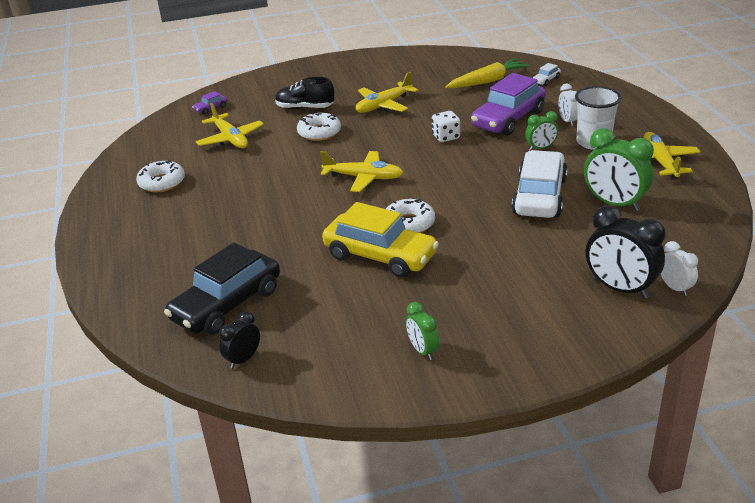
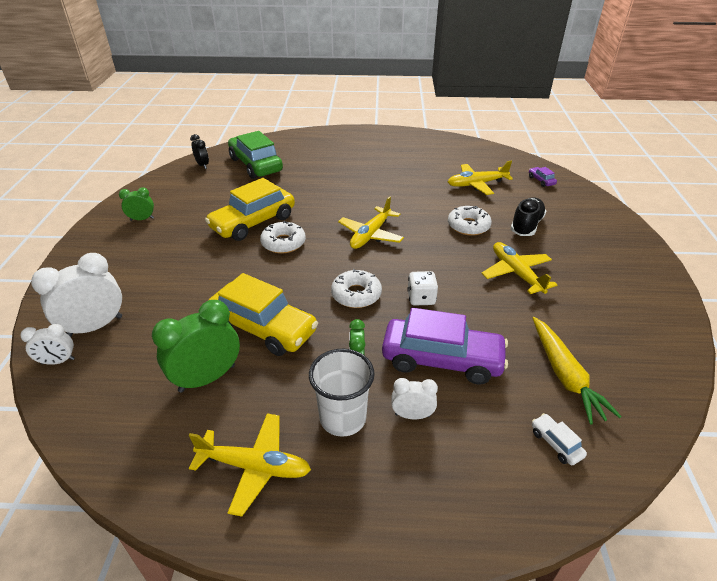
camera: 105 degrees right, 5 degrees up
(162, 182) = (419, 155): white donut -> white donut (356, 294)
(227, 305) = (255, 165): black car -> green car
(508, 119) = (442, 359): purple car -> purple car turned 135 degrees clockwise
(539, 196) = (263, 327): white car -> yellow car
(620, 288) = (95, 327): black clock -> white clock

